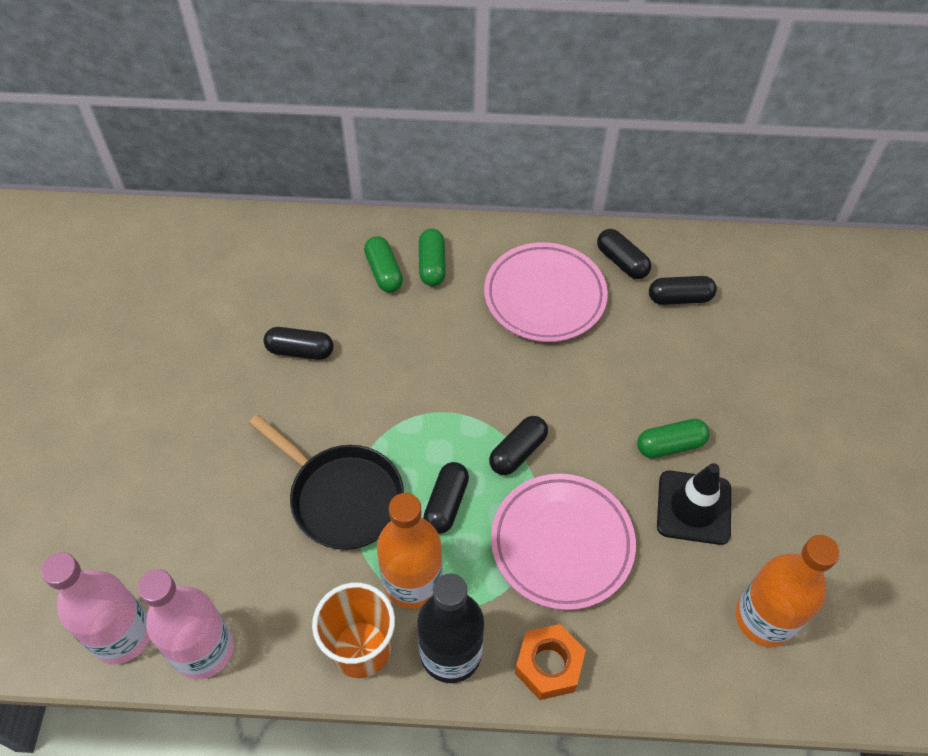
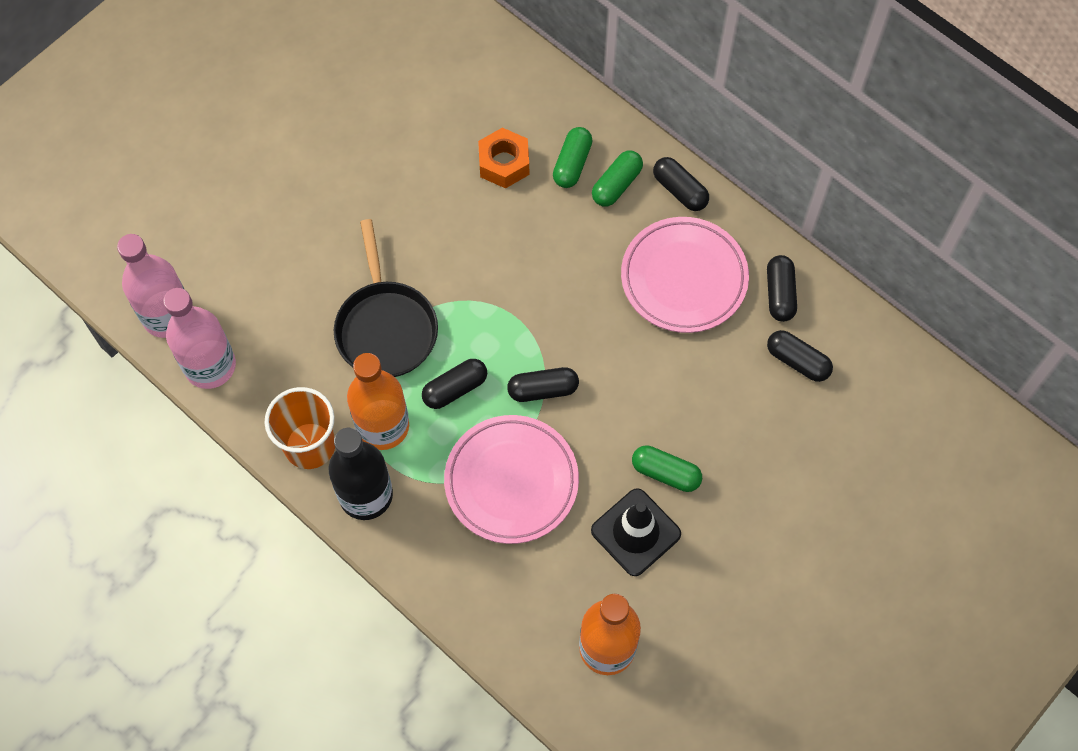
camera: 40 degrees right, 10 degrees up
(300, 351) = (450, 187): black capsule -> black capsule (679, 190)
(548, 665) = (424, 556): orange nut -> orange nut (504, 163)

